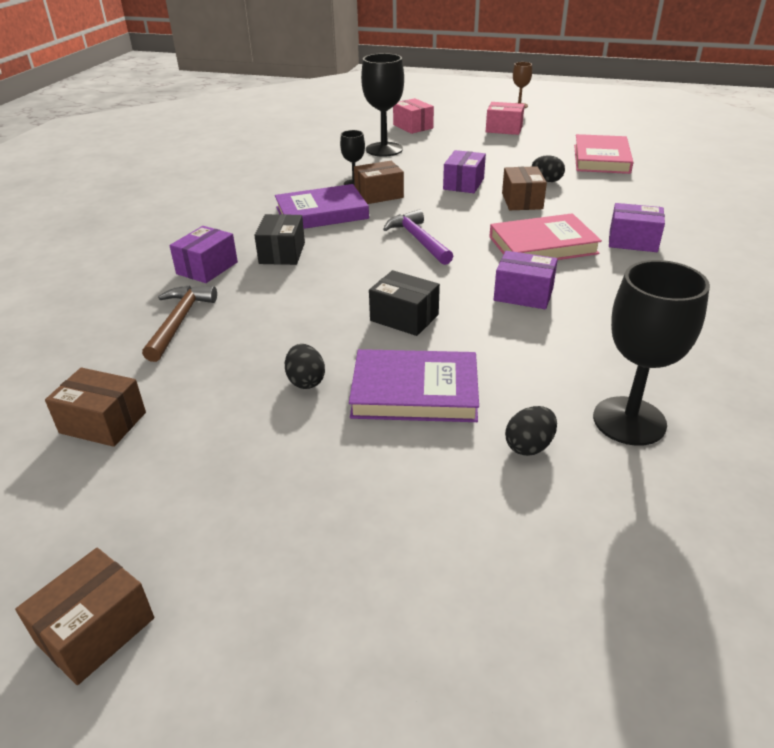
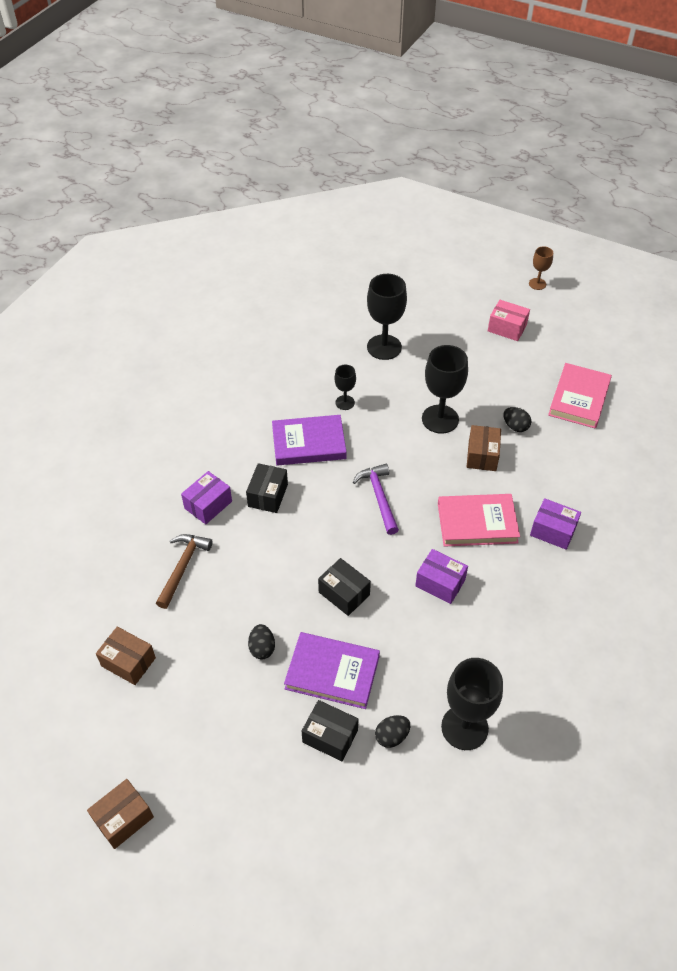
camera: 10 degrees right, 15 degrees up
(379, 195) = (362, 424): brown box -> none
(413, 126) = (421, 308): pink box -> none
(436, 460) = (330, 736): none -> black box
(463, 184) = (440, 419): purple box -> black goblet

